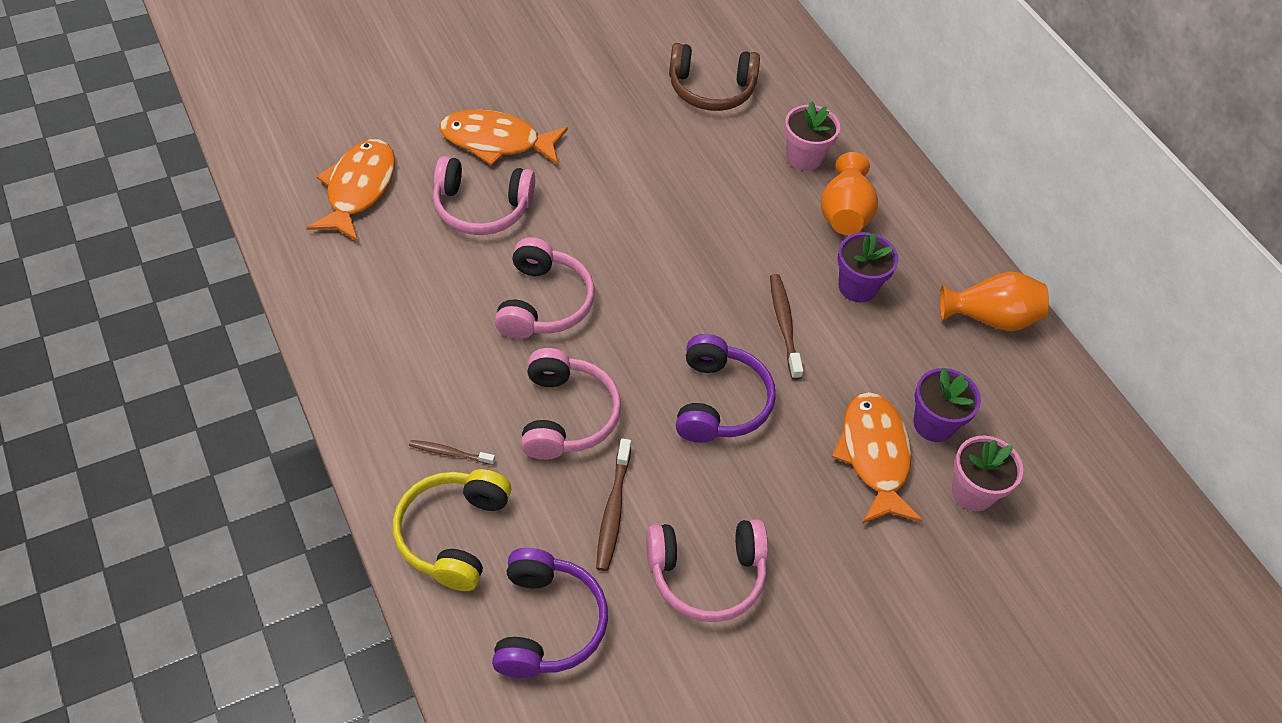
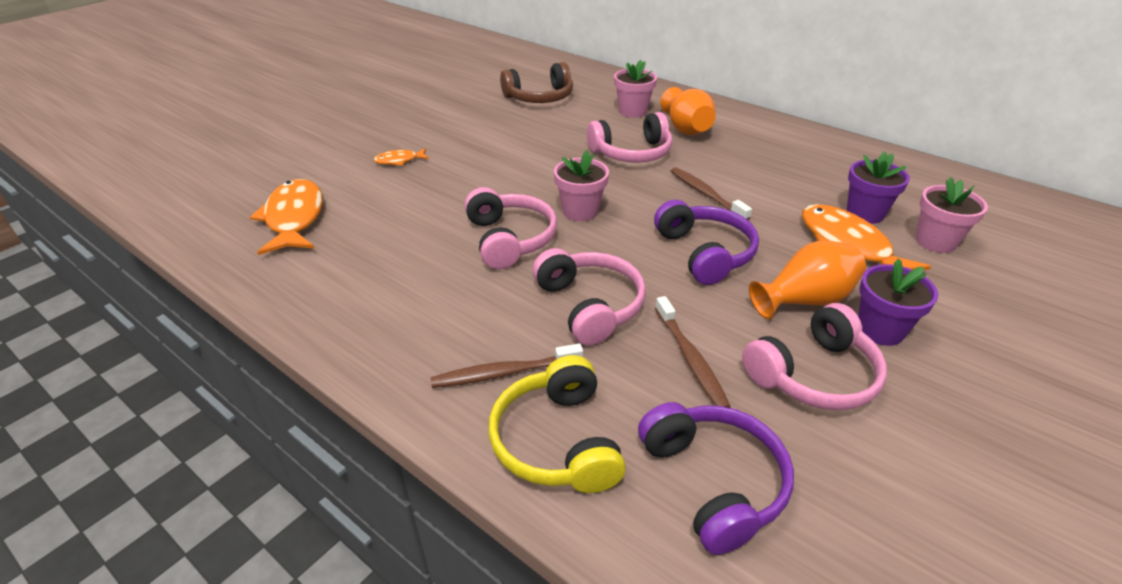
camera: 20 degrees left, 15 degrees down
(449, 453) = (504, 373): brown toothbrush -> brown toothbrush, size x1.60
(481, 208) = (413, 199): pink headphones -> pink headphones (632, 153)
(496, 141) = (399, 161): orange fish -> orange fish, size x0.49
(635, 294) = (580, 211): none -> pink flower pot
(857, 287) = (733, 160): purple flower pot -> purple flower pot (880, 330)
(990, 318) = (832, 150): orange vase -> orange vase (804, 300)

